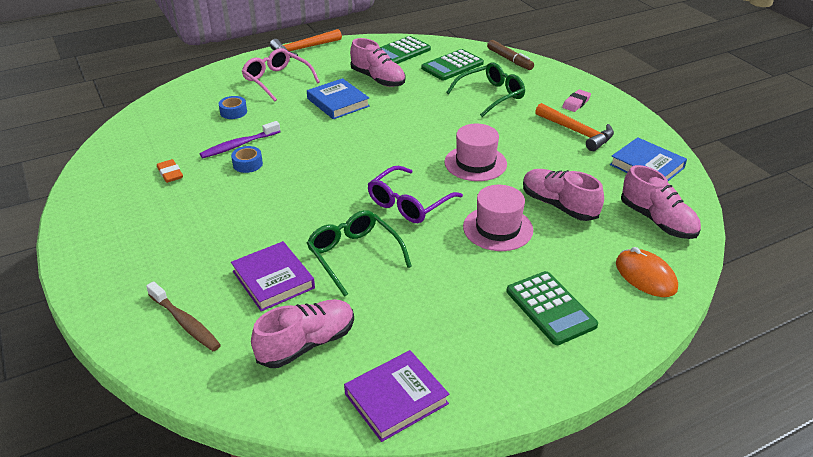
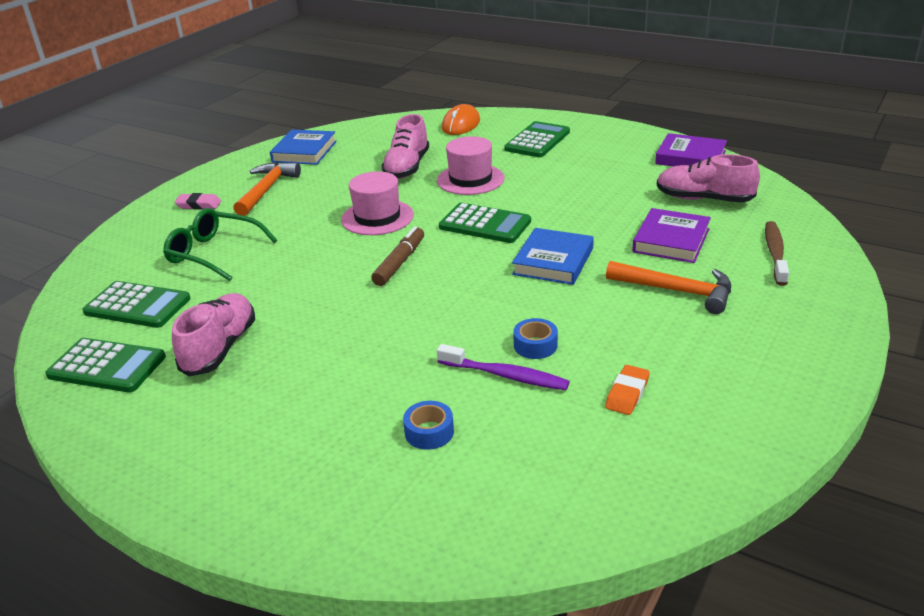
camera: 120 degrees left, 5 degrees down
(277, 80) = (291, 444): pink glasses -> none
(303, 49) = (141, 480): orange hammer -> orange hammer (677, 291)
(338, 102) = (319, 351): blue book -> blue book (553, 261)
(354, 255) = (589, 220): green glasses -> none
(409, 203) = (485, 224): purple glasses -> green calculator
(509, 60) = (94, 272): brown marker -> brown marker (399, 262)
(657, 221) = (386, 133): pink shoe -> none

